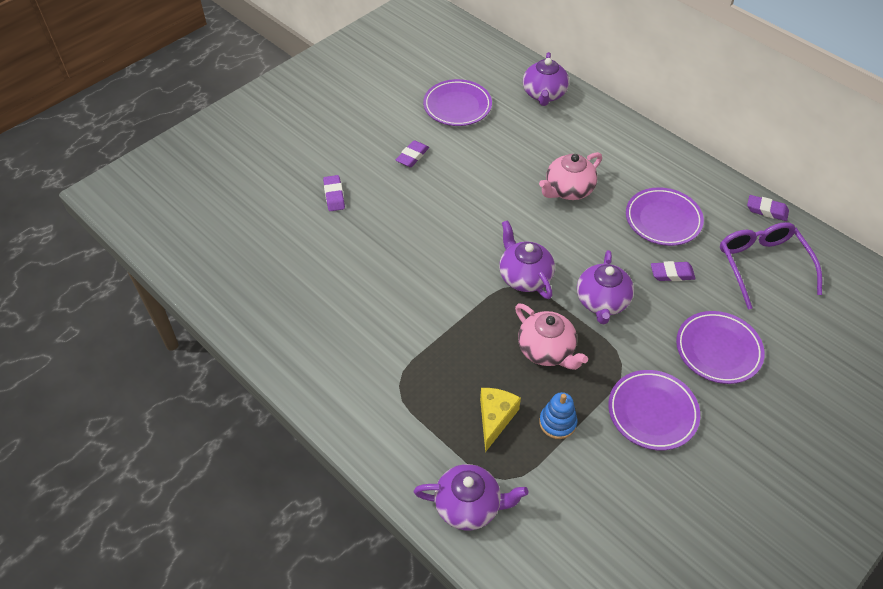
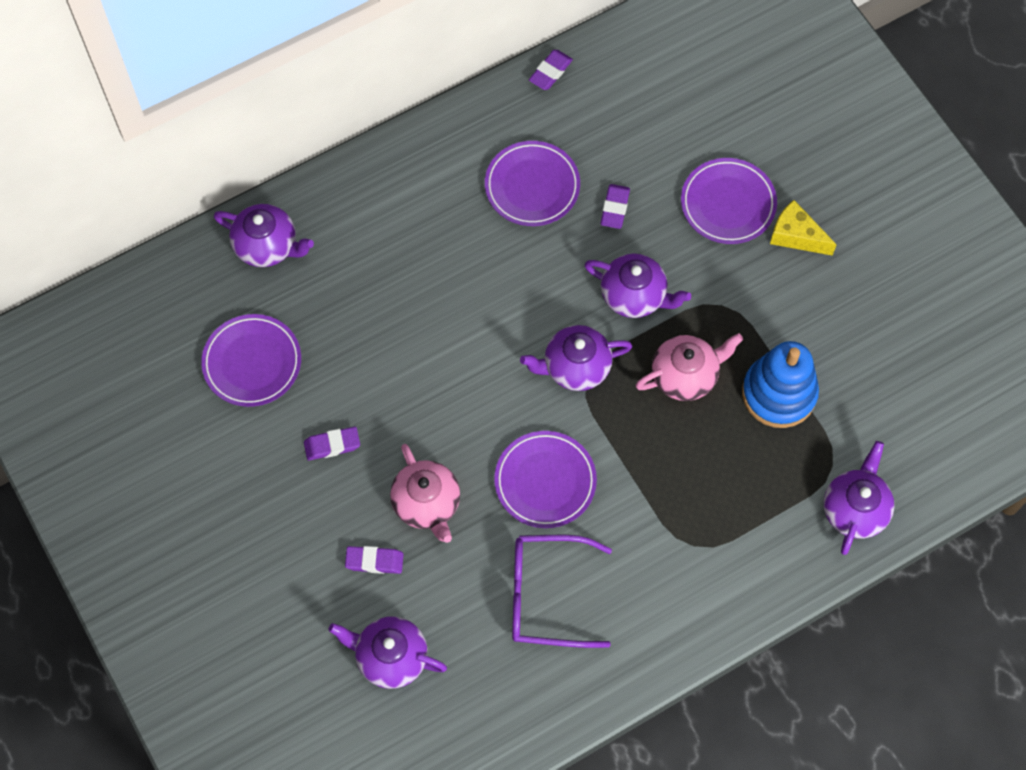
camera: 75 degrees left, 15 degrees up
(266, 219) = (390, 657): none -> purple teapot
(412, 156) = (332, 445): purple eraser -> purple eraser turned 60 degrees counterclockwise
(495, 418) = (759, 455): yellow cheese -> yellow cheese (796, 236)
(557, 422) = (779, 393): blue stacking toy -> blue stacking toy, size x1.83
(568, 190) = (452, 274): pink teapot -> pink teapot (427, 503)
(652, 412) = (788, 297): purple plate -> purple plate (545, 481)
(762, 265) = (628, 112): purple glasses -> purple glasses (546, 596)

